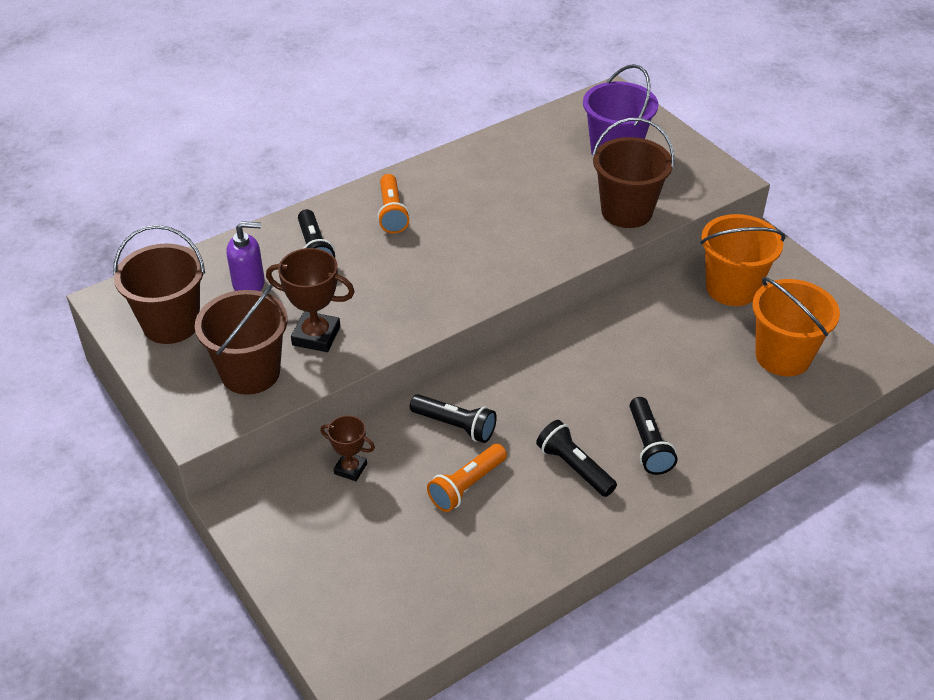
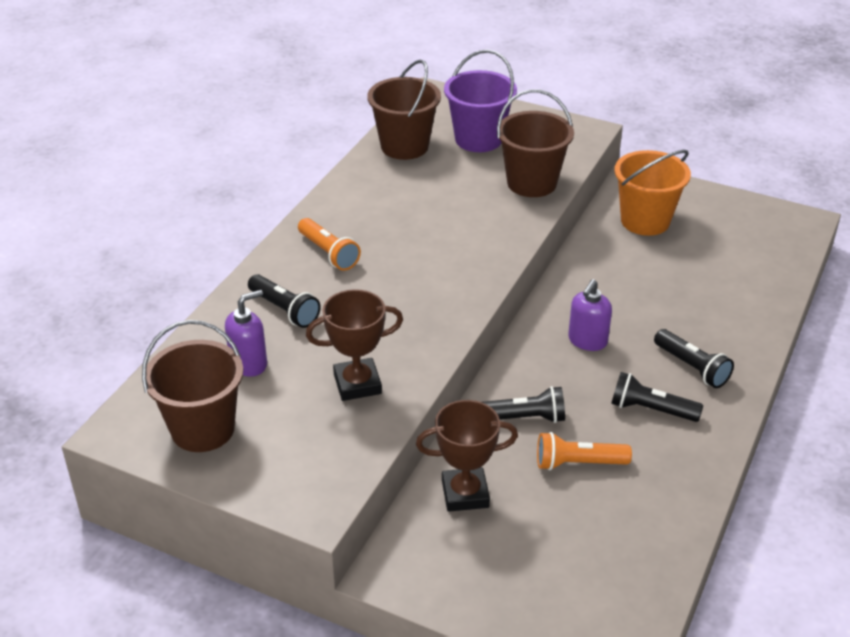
camera: 30 degrees left, 5 degrees down
(250, 373) = (324, 441): brown bucket -> brown bucket (404, 146)
(350, 469) = (465, 494): brown trophy -> brown trophy, size x1.60
(467, 486) = (578, 463): orange flashlight -> orange flashlight turned 75 degrees clockwise
(573, 380) = (587, 341): none -> purple soap dispenser
(783, 356) = (729, 258): orange bucket -> none

